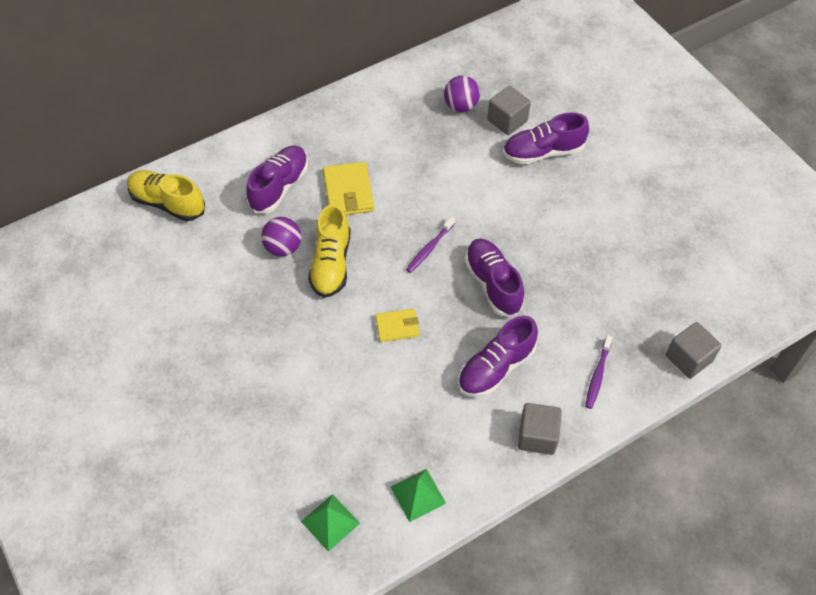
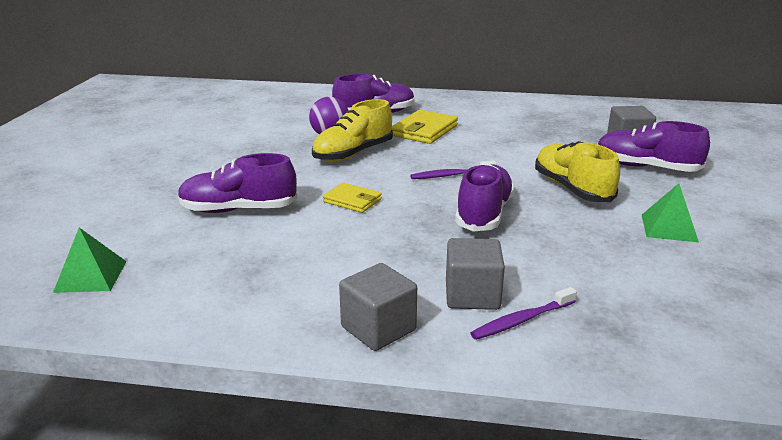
camera: 40 degrees right, 30 degrees down
(167, 203) = (287, 97): yellow shoe -> yellow shoe (572, 189)
(418, 494) = (190, 302): green pyramid -> green pyramid (669, 228)
(461, 106) = (589, 126): purple ball -> none
(496, 368) = (407, 262): purple shoe -> purple shoe (238, 210)
(688, 358) = (679, 367): grey cube -> grey cube (472, 295)

